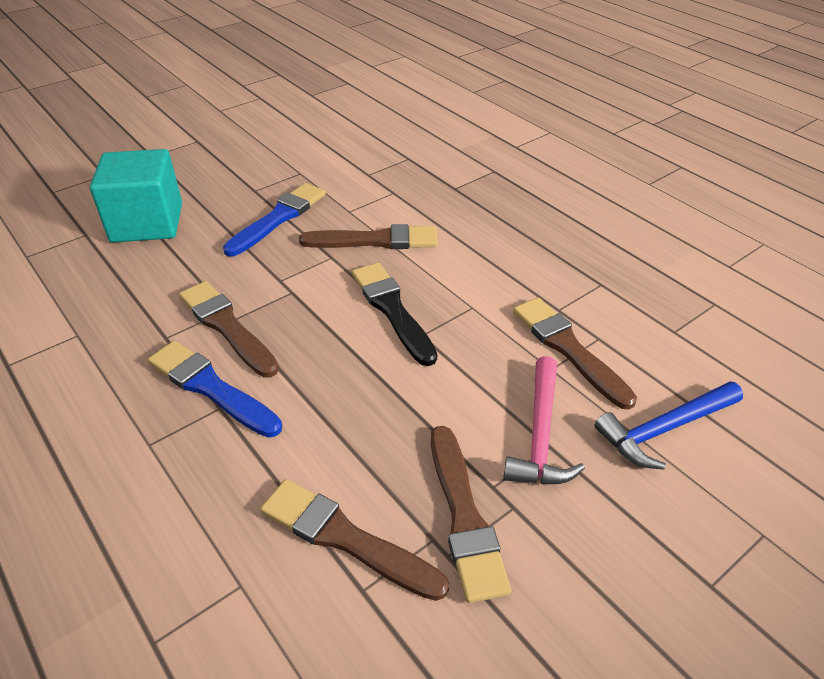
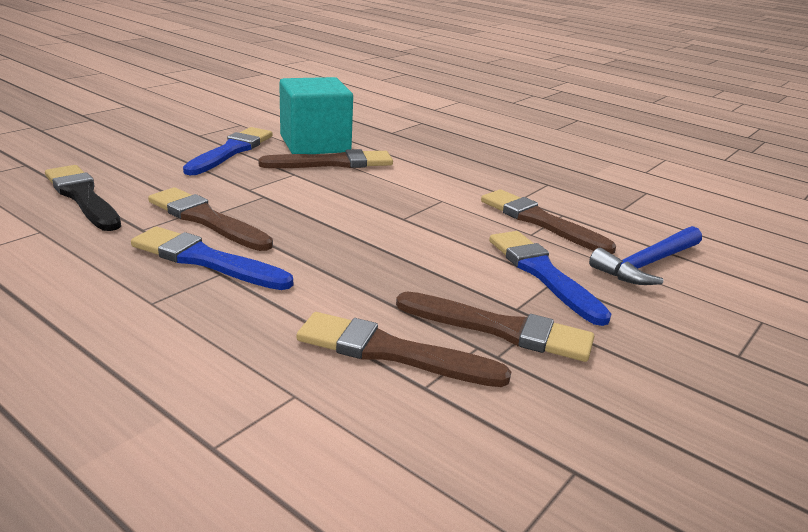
camera: 15 degrees left, 15 degrees down
(147, 223) = (93, 156): turquoise cube -> turquoise cube (315, 144)
(392, 310) = (368, 204): black brush -> black brush (83, 197)
(464, 517) = (500, 329): brown brush -> brown brush turned 45 degrees counterclockwise
(540, 435) = (543, 273): pink hammer -> blue brush

